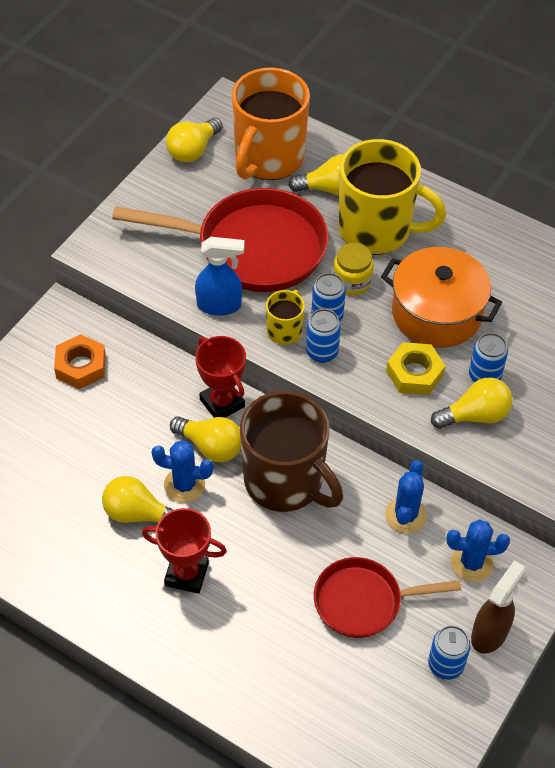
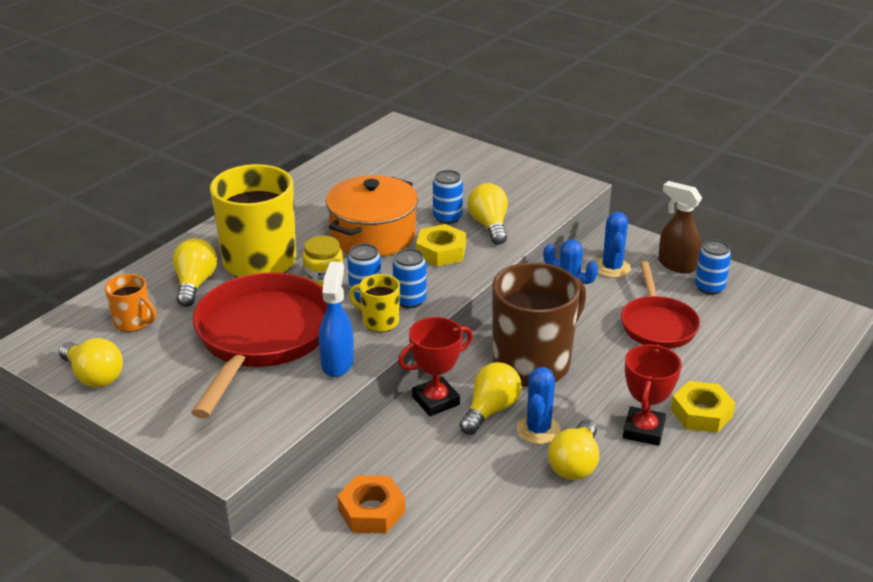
camera: 85 degrees left, 20 degrees down
(215, 629) = (701, 413): none -> yellow nut
(268, 159) = (133, 322): orange mug -> orange mug, size x0.47

